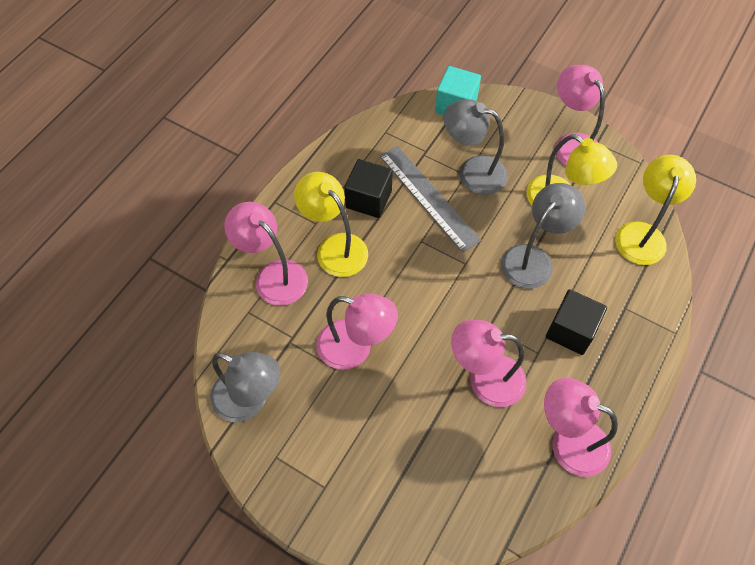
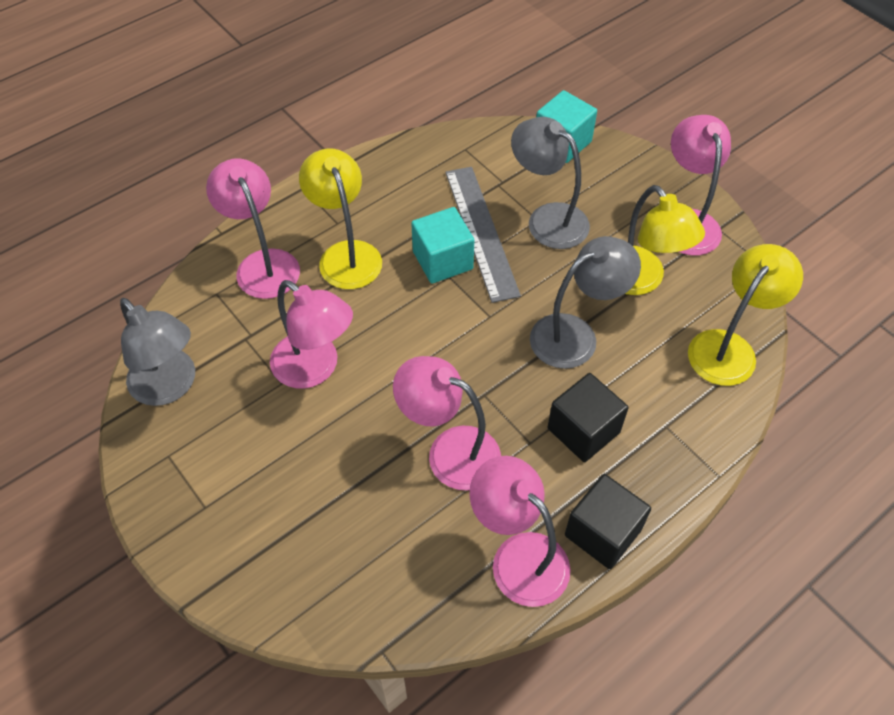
camera: 20 degrees right, 5 degrees down
(368, 199) = (410, 214): black cube -> black cube (602, 532)
(410, 229) = (442, 260): none -> turquoise cube

